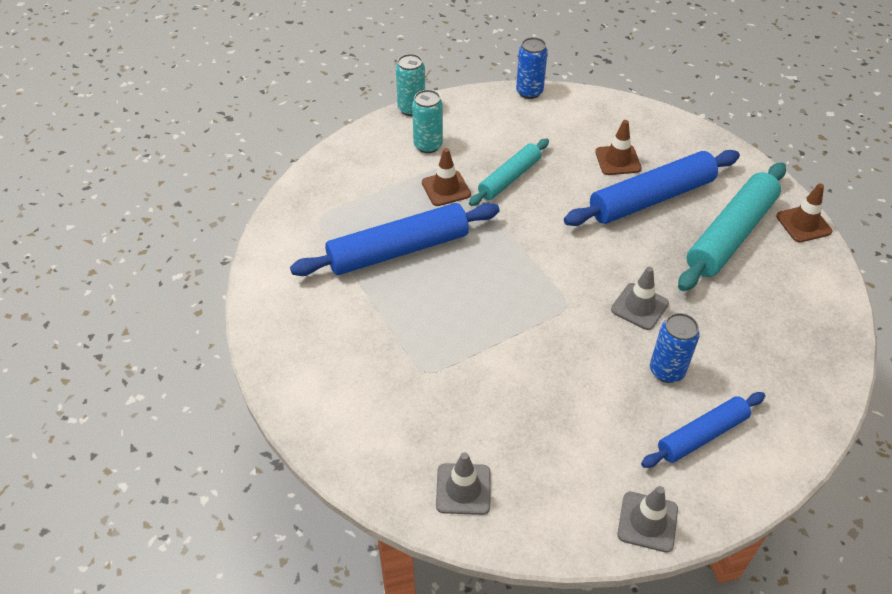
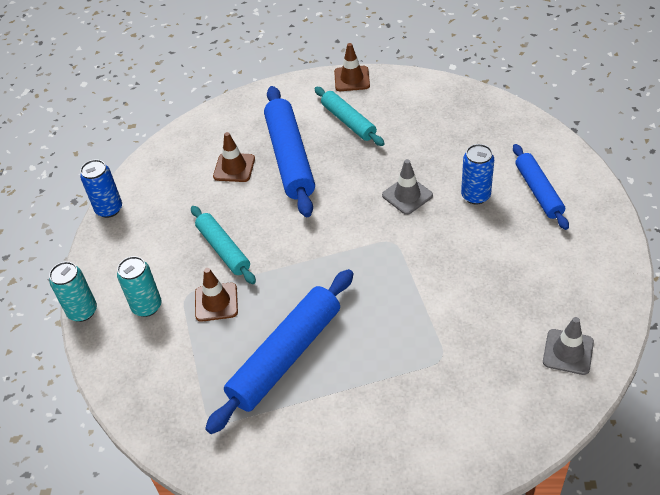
camera: 70 degrees left, 0 degrees up
(398, 250) = (285, 356): blue rolling pin -> blue rolling pin turned 45 degrees clockwise
(647, 522) = (609, 241): grey traffic cone -> none
(731, 235) = (348, 121): turquoise rolling pin -> turquoise rolling pin, size x0.61

